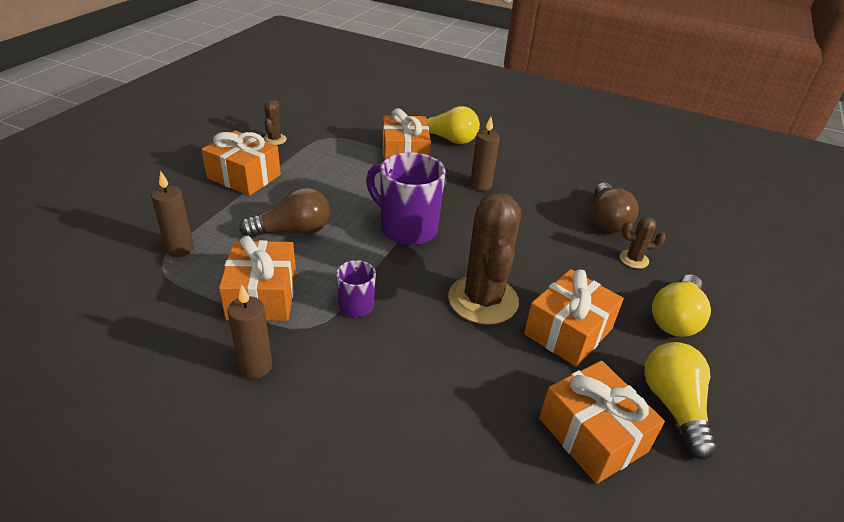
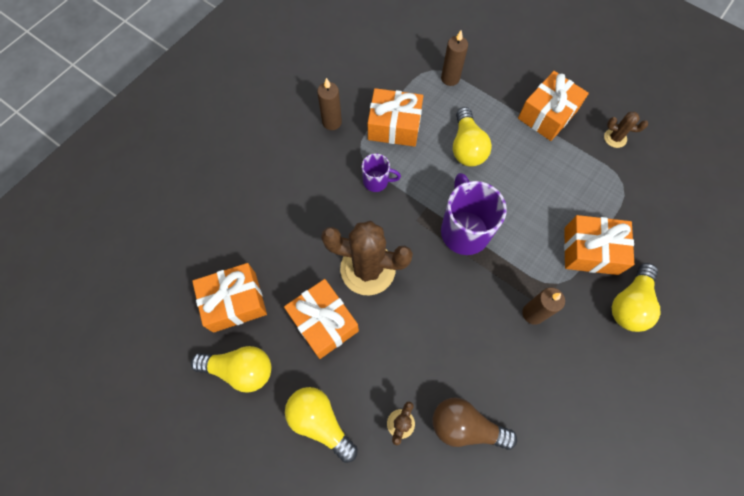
camera: 105 degrees right, 30 degrees up
(293, 231) = (467, 147): brown light bulb -> yellow light bulb
(407, 228) = (464, 230): purple mug -> purple mug turned 60 degrees counterclockwise

